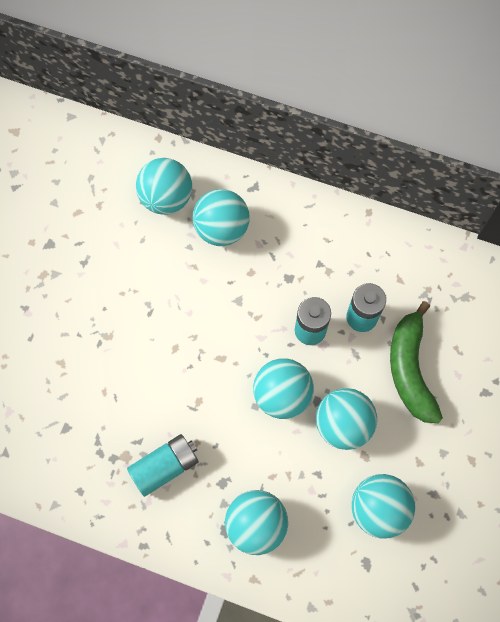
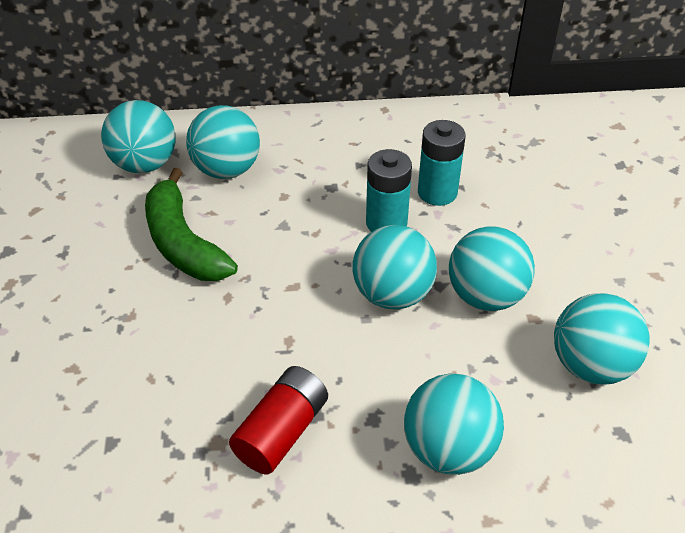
camera: 25 degrees left, 25 degrees down
(165, 466) = (282, 431): turquoise battery -> red battery
(410, 369) = (523, 218): green banana -> green banana (183, 243)

